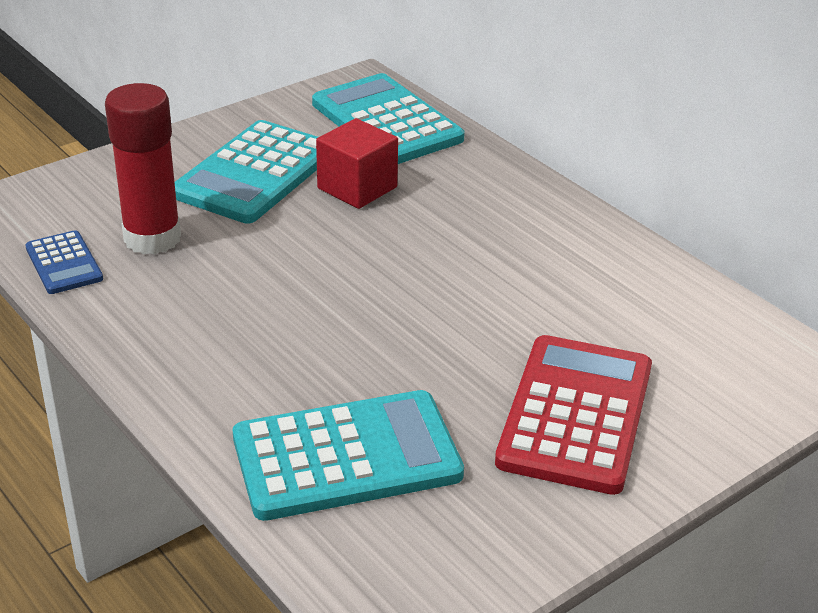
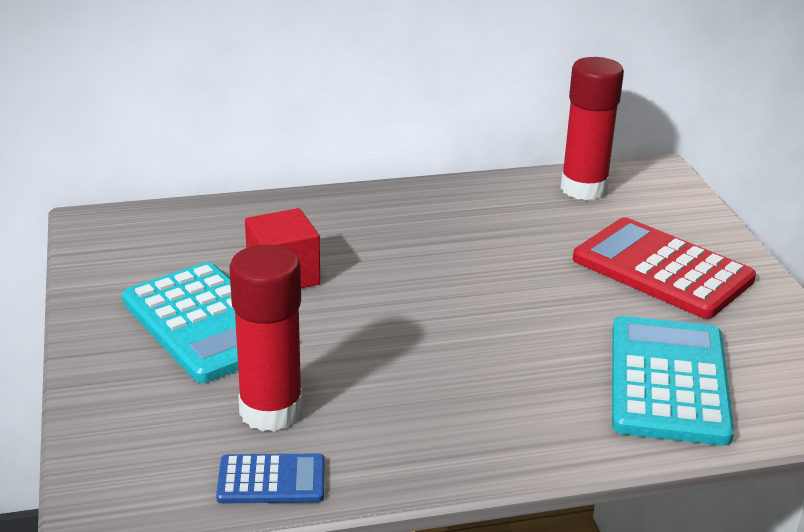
camera: 65 degrees left, 5 degrees down
(386, 121) = (183, 232): turquoise calculator -> none
(709, 322) = (583, 189): none -> red glue stick

